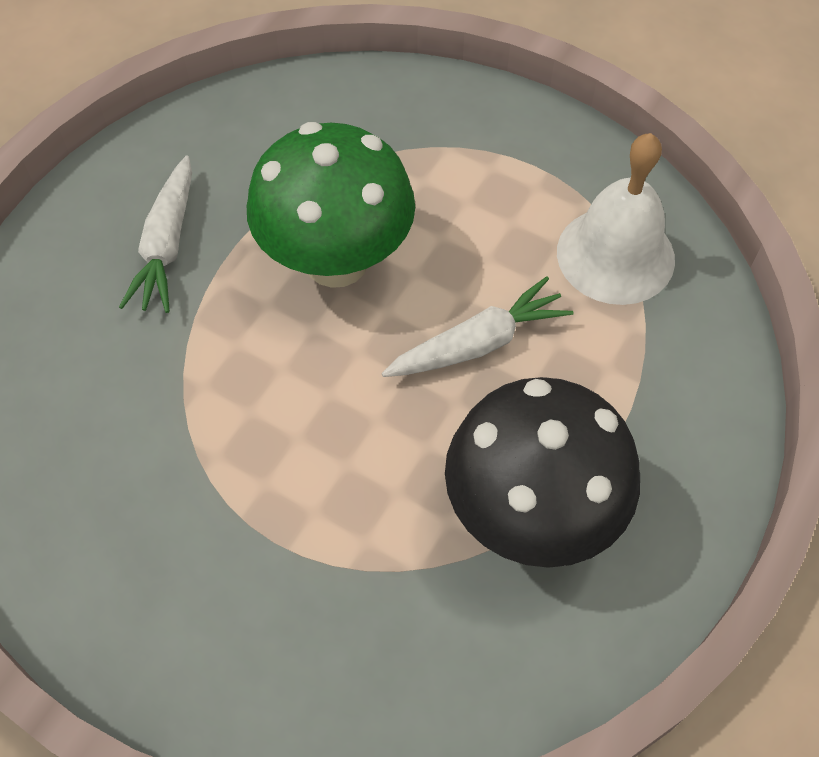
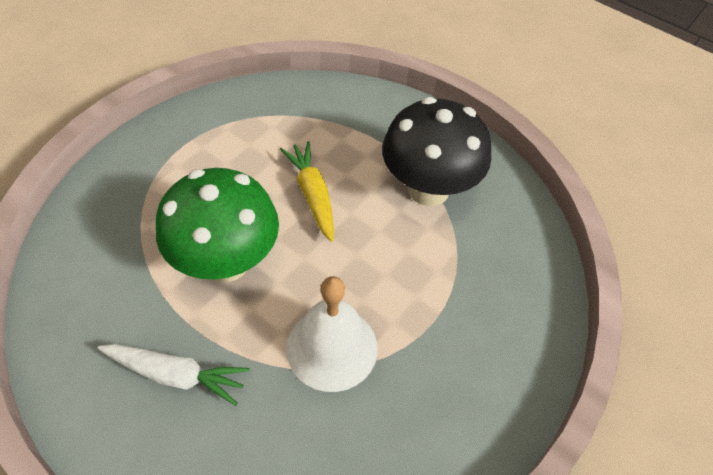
camera: 85 degrees left, 5 degrees down
(478, 343) = (312, 195): white carrot -> yellow carrot
(615, 255) = (266, 120): white bell -> white bell (332, 348)

